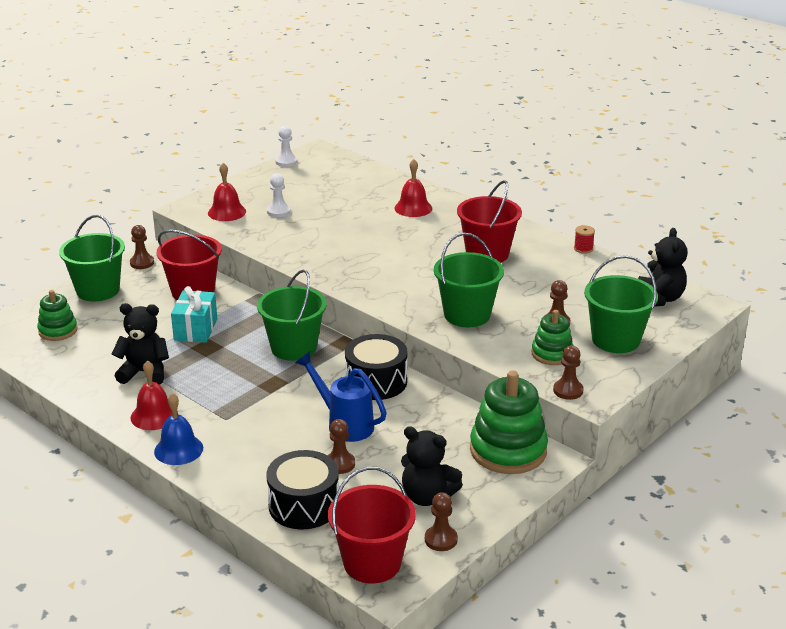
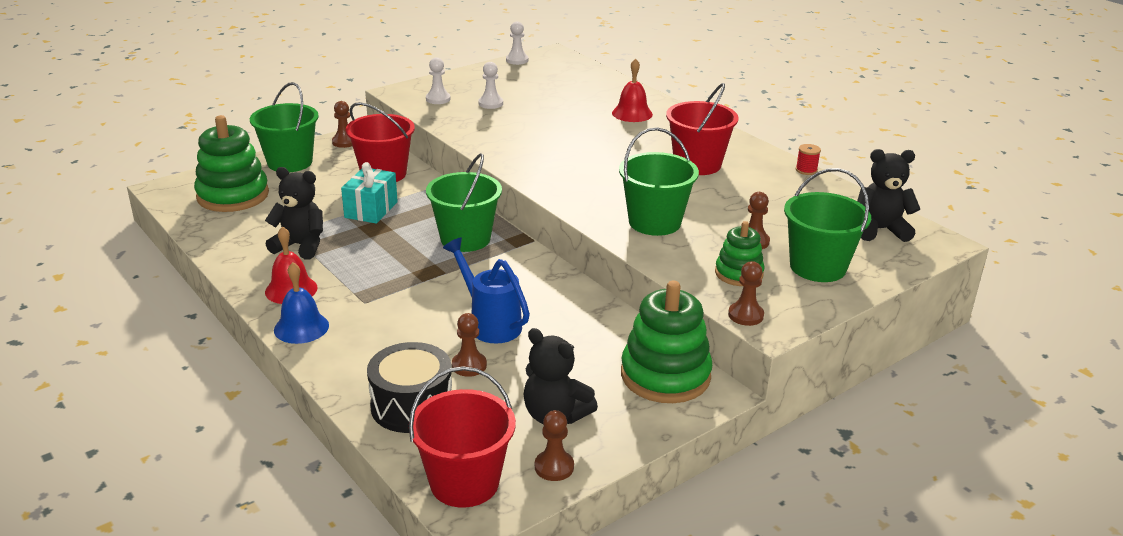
camera: 10 degrees right, 0 degrees up
(58, 331) = (233, 195): green stacking toy -> green stacking toy, size x1.75
(227, 212) = (438, 99): red bell -> white pawn
(376, 381) = (541, 283): black drum -> none
(659, 299) = (880, 230): black teddy bear -> black teddy bear turned 105 degrees counterclockwise

